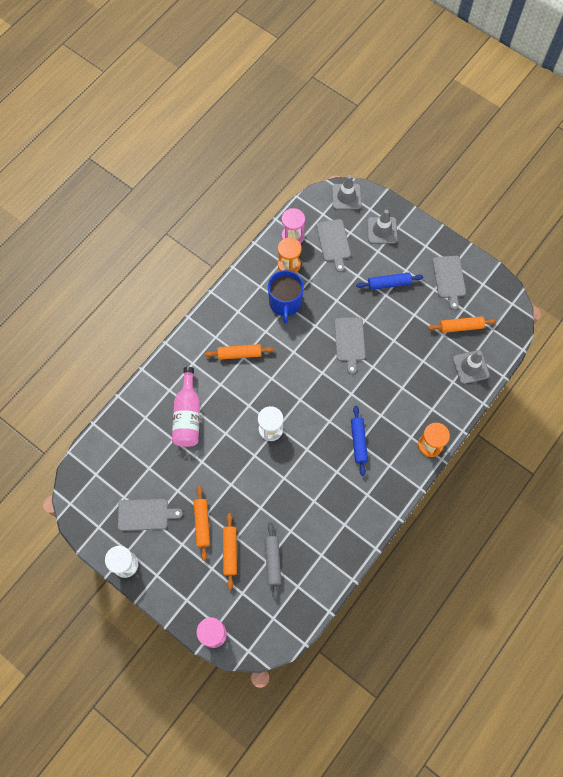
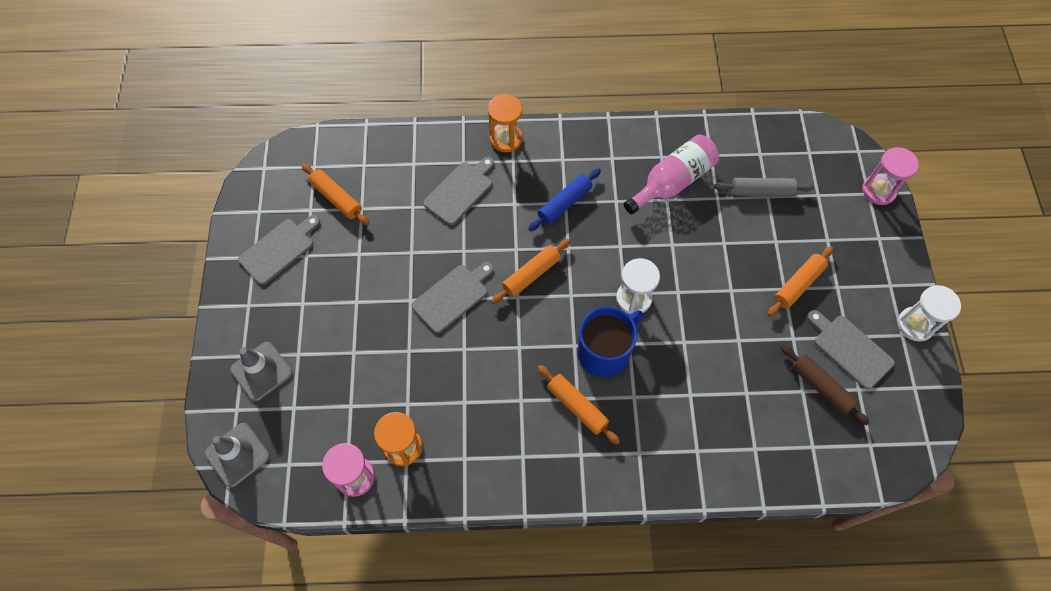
camera: 130 degrees left, 5 degrees down
(142, 479) = (821, 387): none -> brown rolling pin
(188, 415) = (705, 401): pink bottle -> pink bottle (672, 182)
(230, 551) = (794, 236): orange rolling pin -> orange rolling pin (531, 274)
(273, 561) = (761, 191): grey rolling pin -> grey rolling pin turned 45 degrees clockwise
(285, 303) = (462, 407): blue mug -> blue mug (604, 352)
(333, 242) = (325, 416): grey cutting board -> grey cutting board (460, 191)
(389, 284) = (337, 309): blue rolling pin -> none
(470, 367) = (380, 158): grey traffic cone -> none

